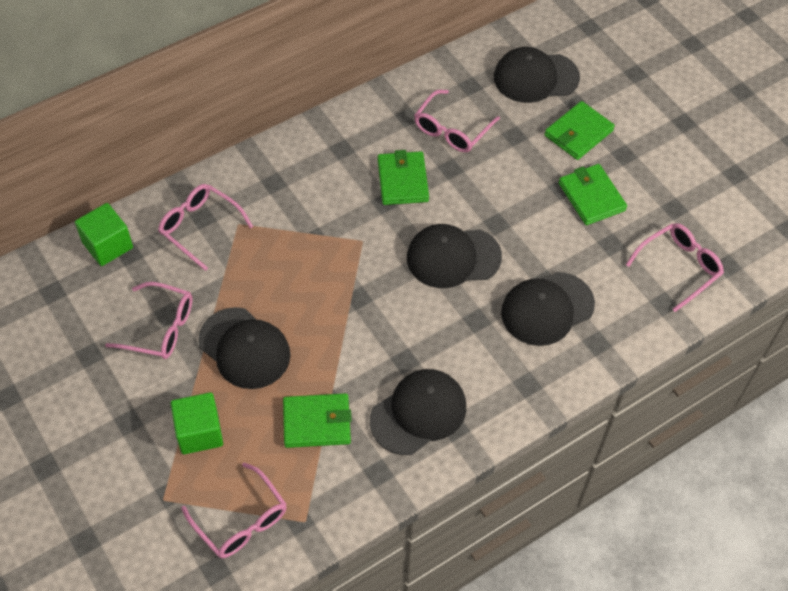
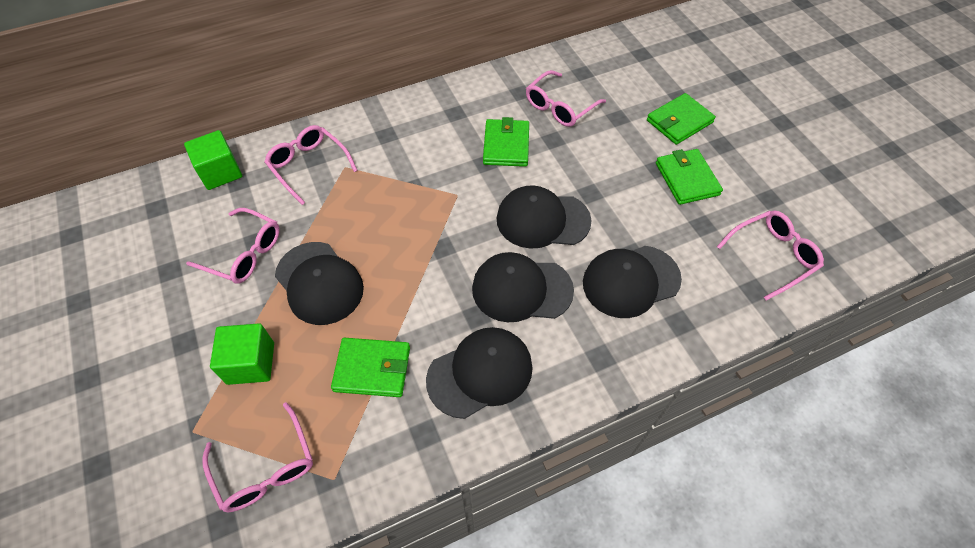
camera: 10 degrees right, 0 degrees up
(535, 77) = (644, 71): black cap -> black cap (521, 289)

